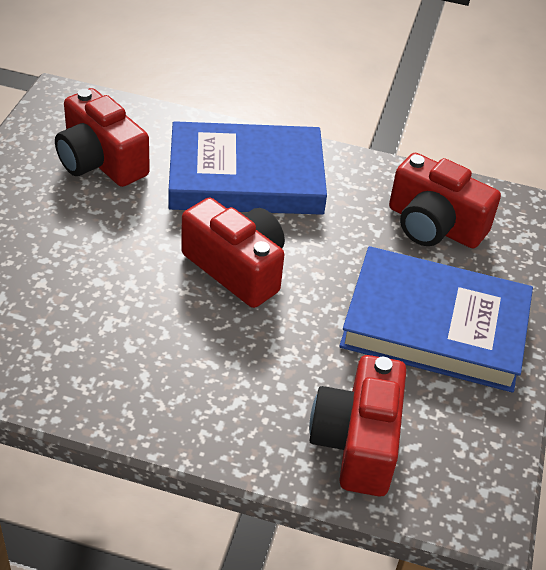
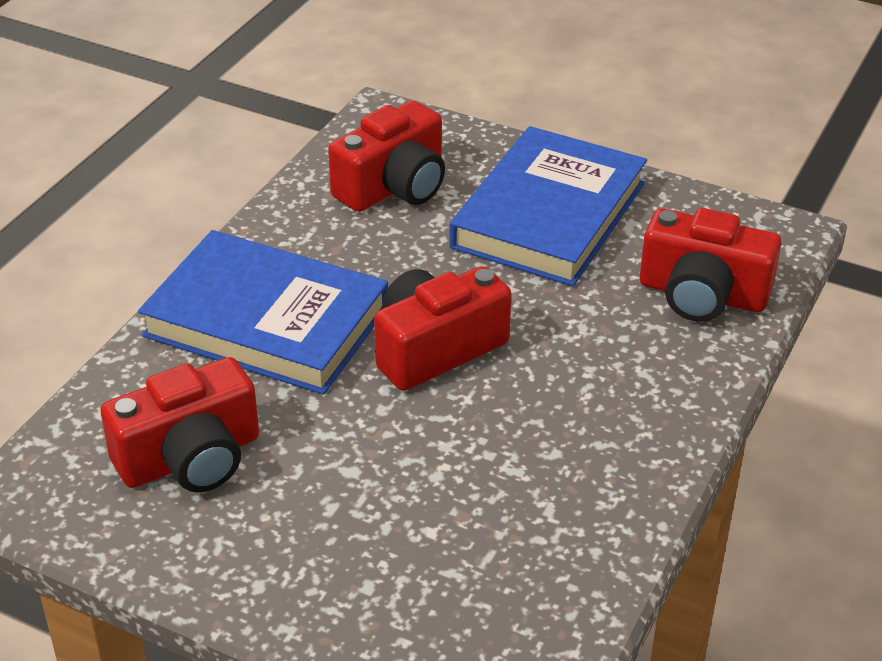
camera: 75 degrees left, 5 degrees down
(246, 177) = (267, 321): blue book -> blue book turned 75 degrees counterclockwise

